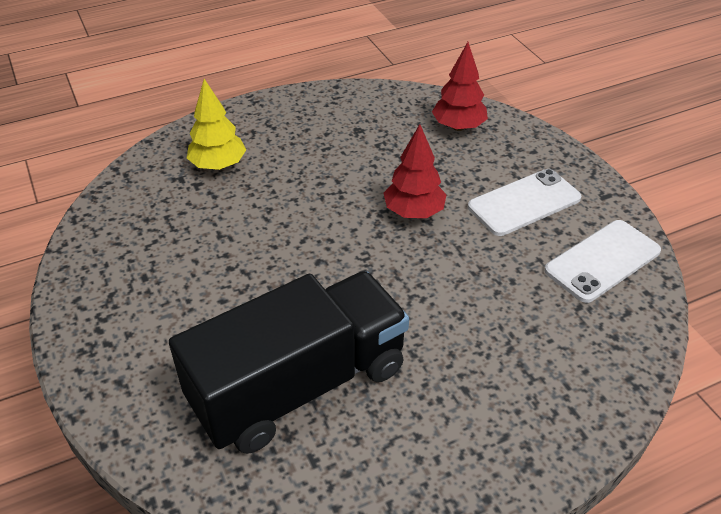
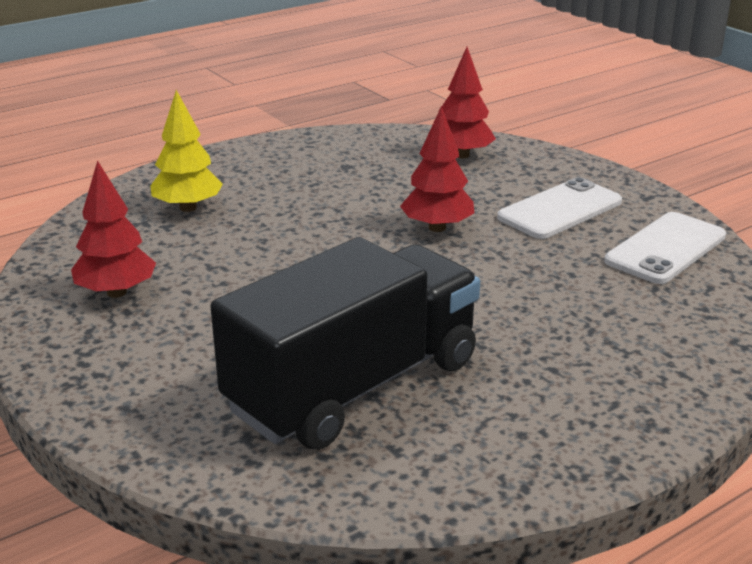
camera: 10 degrees left, 15 degrees down
(141, 255) = (116, 292): none -> red tree

